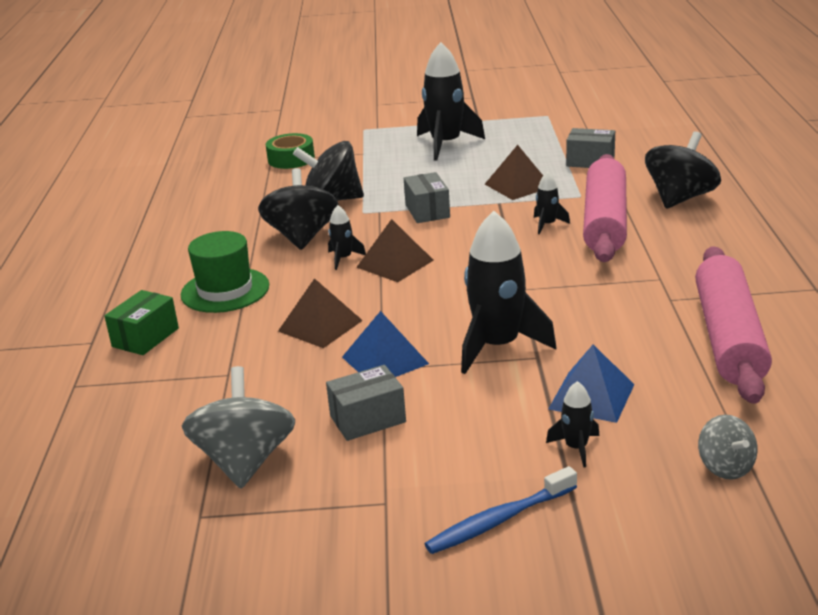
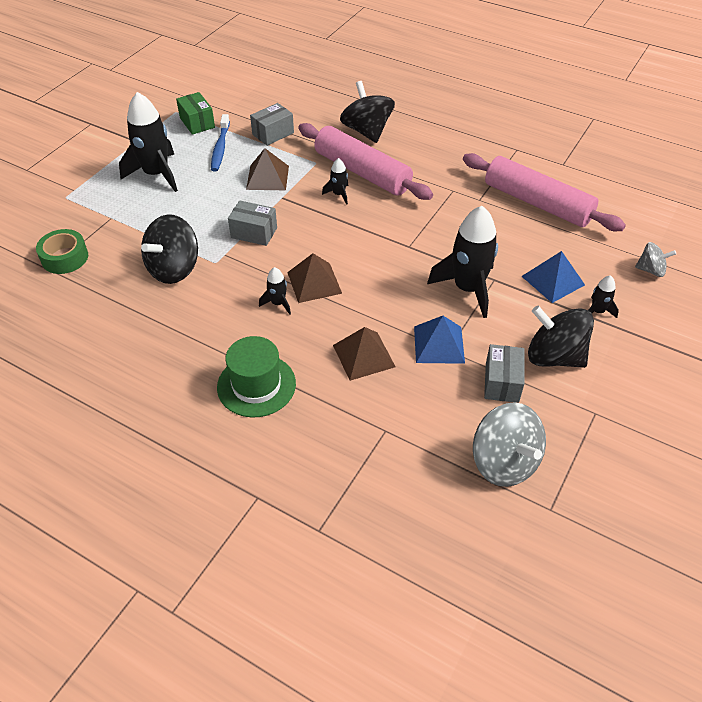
camera: 60 degrees left, 20 degrees up
(145, 337) = (284, 459): green box -> green box (197, 122)
(245, 461) = (504, 462): grey spinning top -> grey spinning top turned 150 degrees counterclockwise
(302, 237) = (217, 309): black spinning top -> black spinning top (554, 356)
(499, 520) = (642, 373): blue toothbrush -> blue toothbrush (220, 148)

